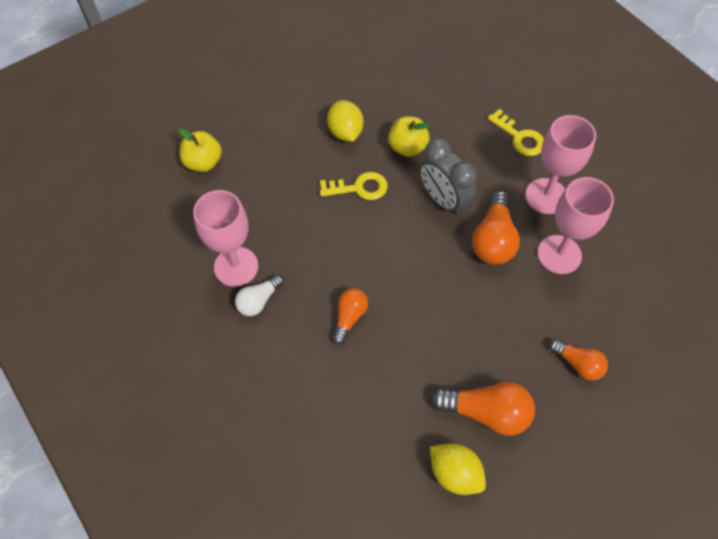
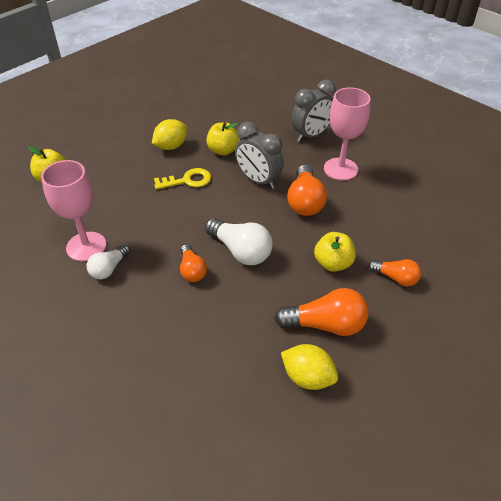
camera: 10 degrees left, 15 degrees down
(345, 132) = (171, 146): yellow lemon -> yellow lemon turned 75 degrees clockwise
(349, 317) = (192, 270): orange light bulb -> orange light bulb turned 150 degrees clockwise
(407, 299) = (240, 251): none -> white light bulb
(510, 332) = (333, 263): none -> yellow apple
(520, 137) = (311, 135): yellow key -> grey clock
(559, 254) = (360, 205): pink goblet -> none

